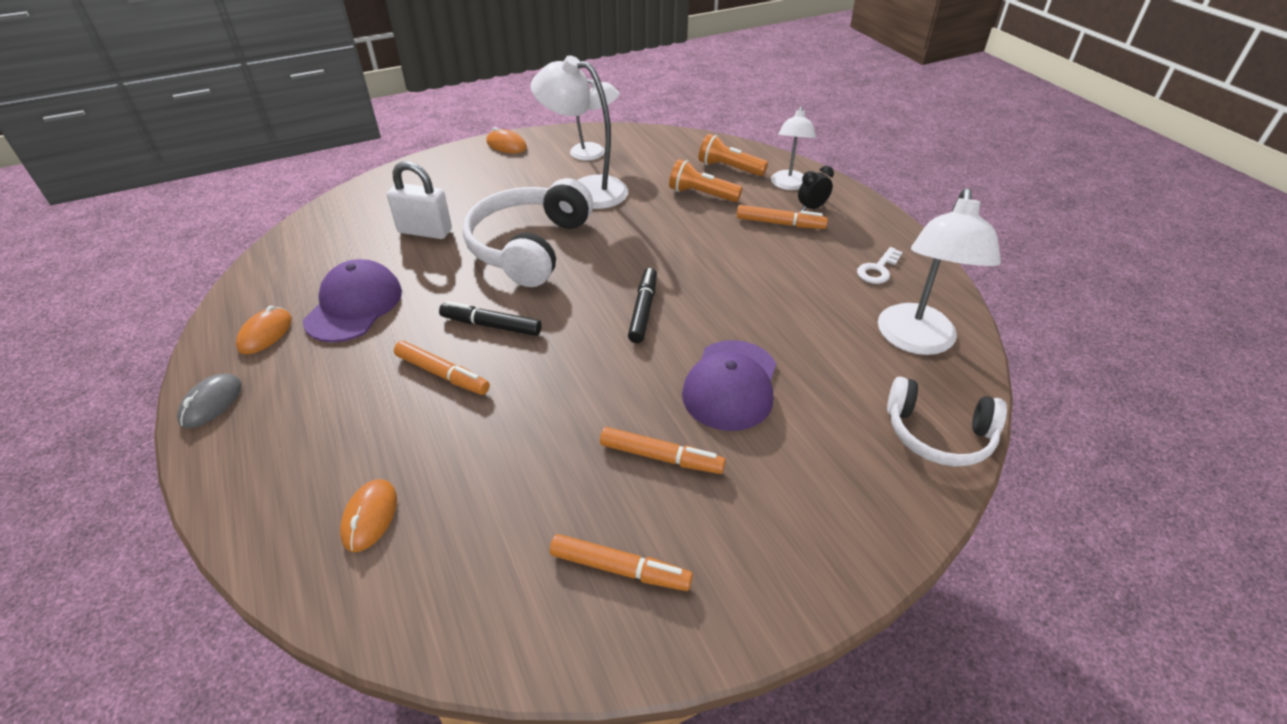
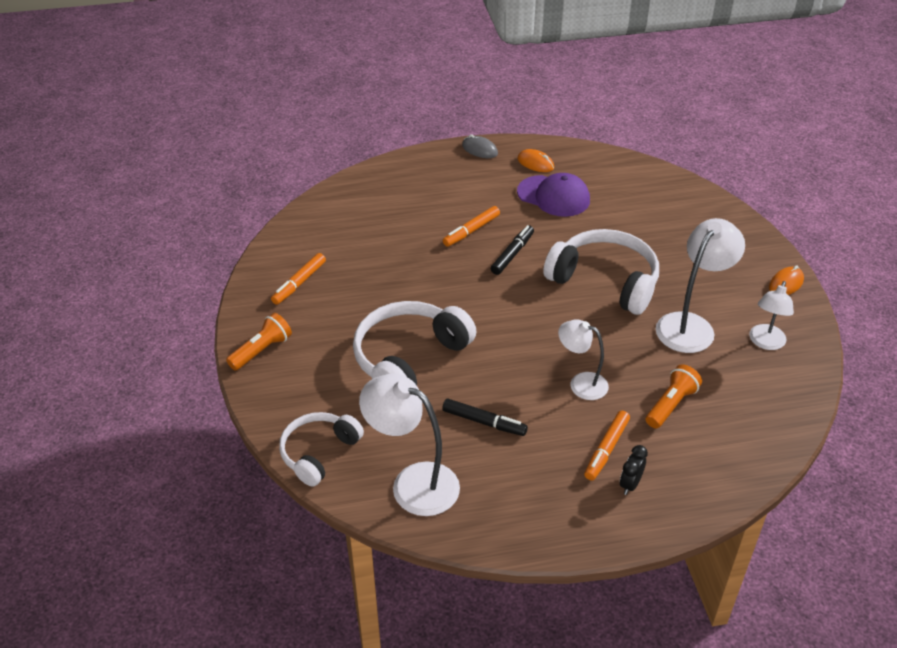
camera: 105 degrees right, 0 degrees up
(370, 517) = (374, 203): orange mouse -> none
(425, 231) = (639, 229): white padlock -> none
(643, 310) = (505, 330): black marker -> black marker (484, 422)
(661, 457) = (363, 312): orange marker -> none
(729, 168) = (722, 440): orange flashlight -> orange flashlight (261, 350)
(731, 385) = (409, 358): purple cap -> white headphones
(788, 185) = (679, 480): white lamp -> white lamp (581, 383)
(811, 208) = (630, 484): black clock -> black clock turned 135 degrees counterclockwise
(878, 270) = (514, 497): white key -> none

